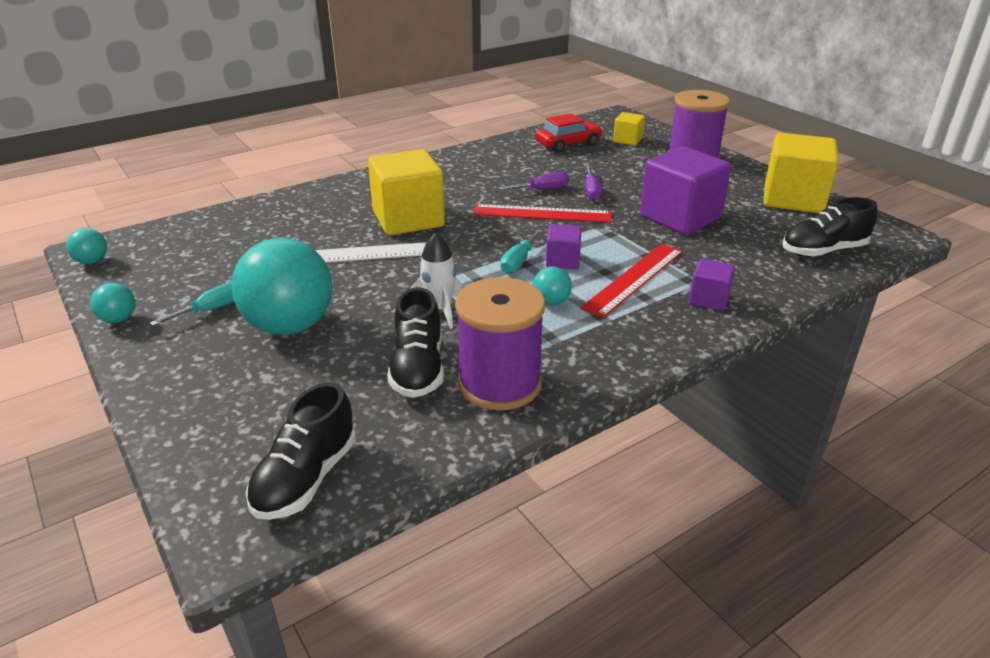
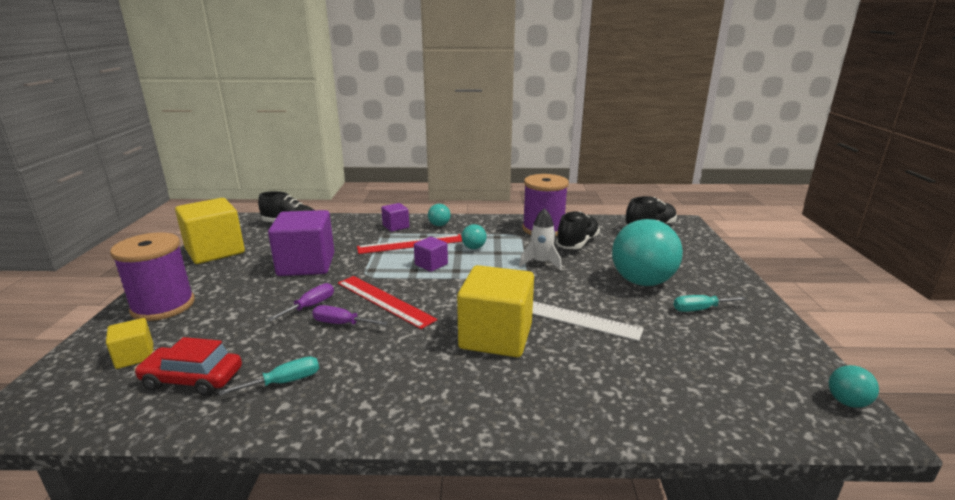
camera: 145 degrees left, 10 degrees down
(118, 319) = (778, 324): turquoise ball -> turquoise ball (439, 225)
(518, 261) = (458, 273): turquoise screwdriver -> turquoise screwdriver (285, 382)

